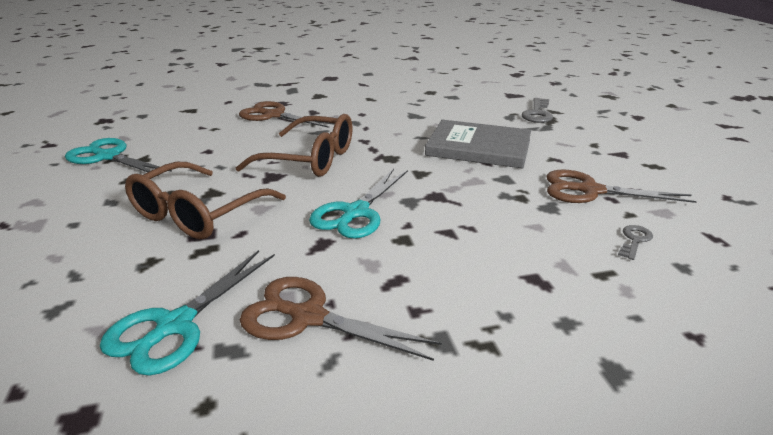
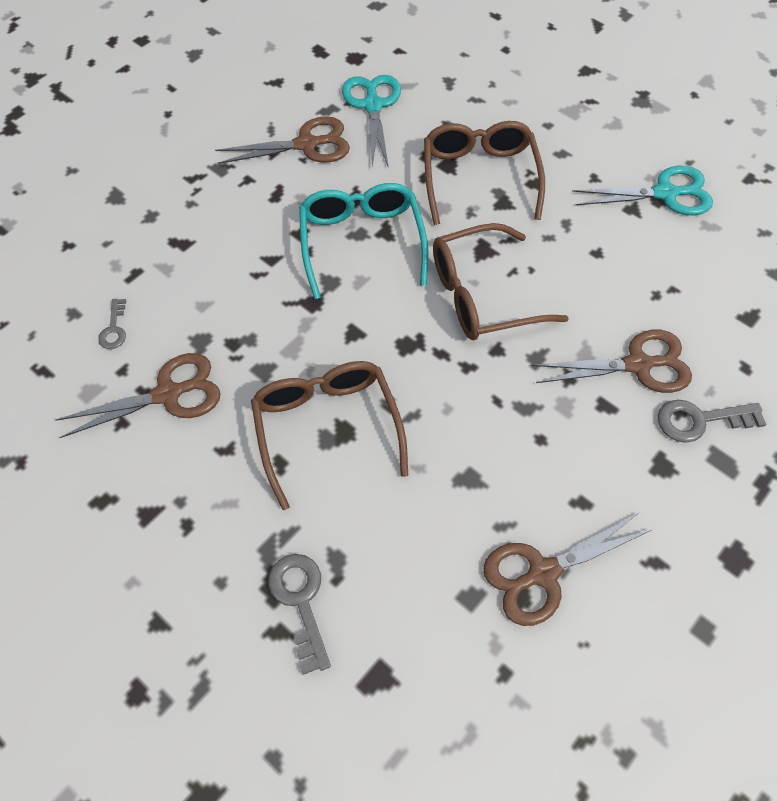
camera: 145 degrees right, 30 degrees up
(279, 98) = (700, 420): none -> grey key
(355, 213) = (361, 242): turquoise scissors -> turquoise glasses
(413, 93) = (542, 573): none -> brown scissors
(478, 147) = (327, 428): grey book -> brown glasses

